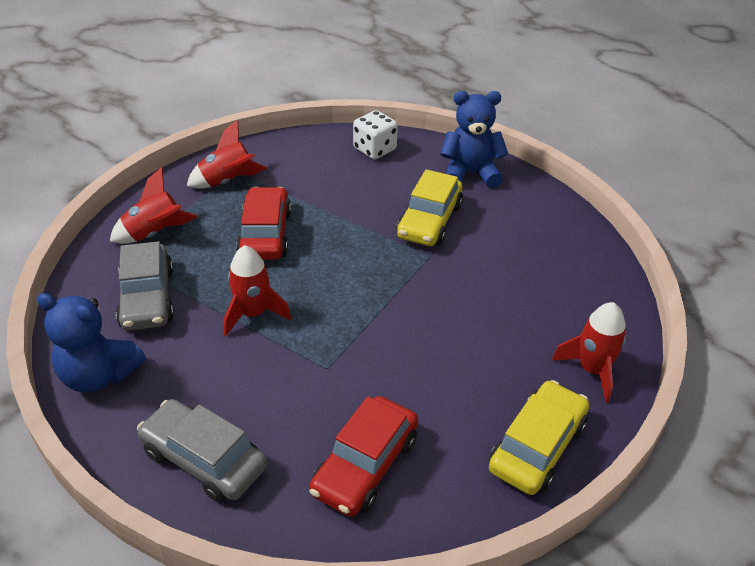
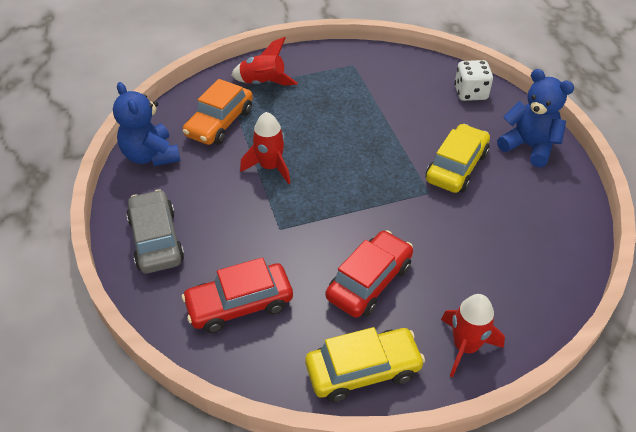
camera: 40 degrees right, 5 degrees up
(147, 298) = (220, 123): grey car -> orange car
(228, 181) = (342, 69): red rocket -> none
(265, 234) = (330, 118): red car -> red car (369, 281)
(429, 221) = (456, 167): yellow car -> yellow car turned 150 degrees clockwise

